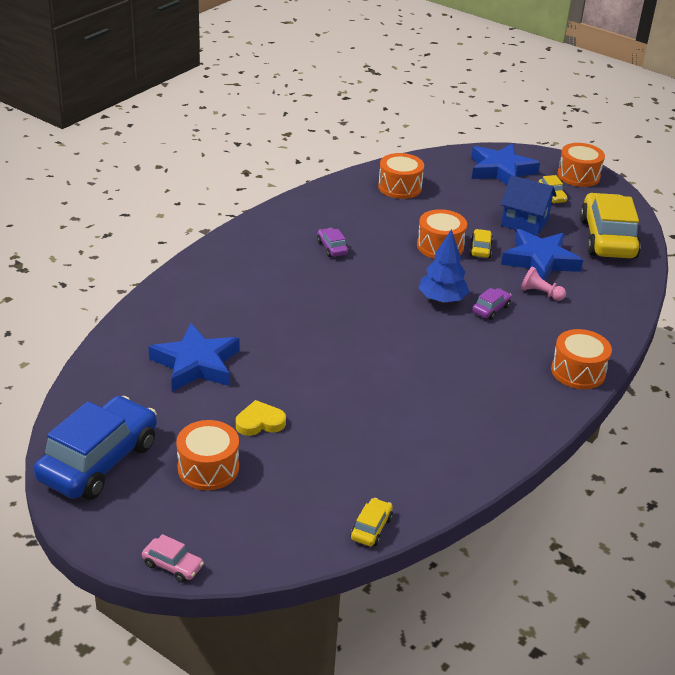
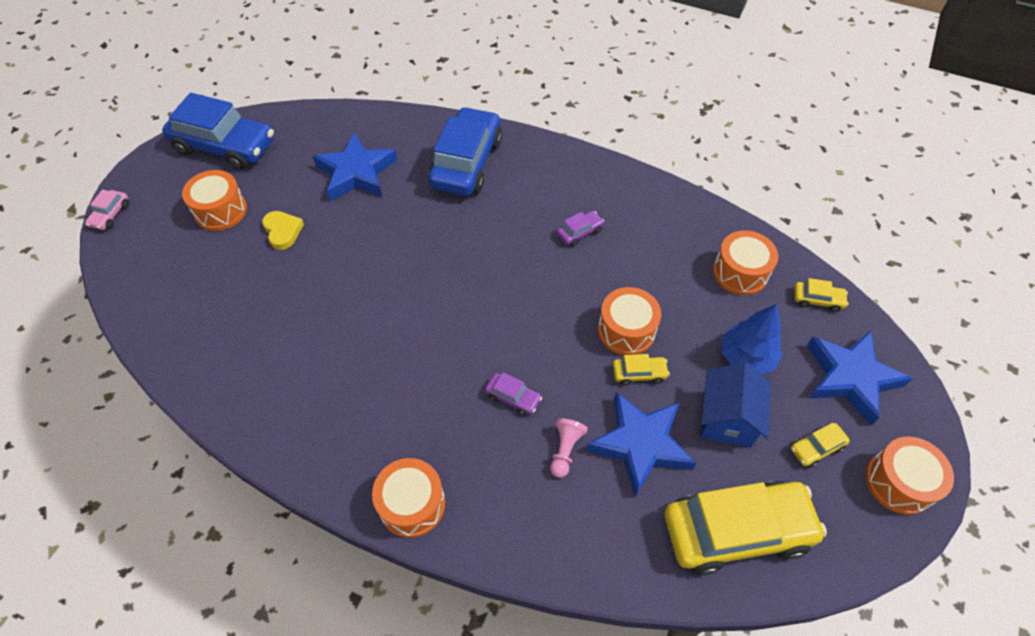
camera: 80 degrees right, 20 degrees up
(217, 293) = (466, 163): none -> blue car
(371, 528) = (148, 335): yellow car -> yellow car (817, 300)
(442, 300) = (516, 346): blue tree -> blue tree (746, 357)

